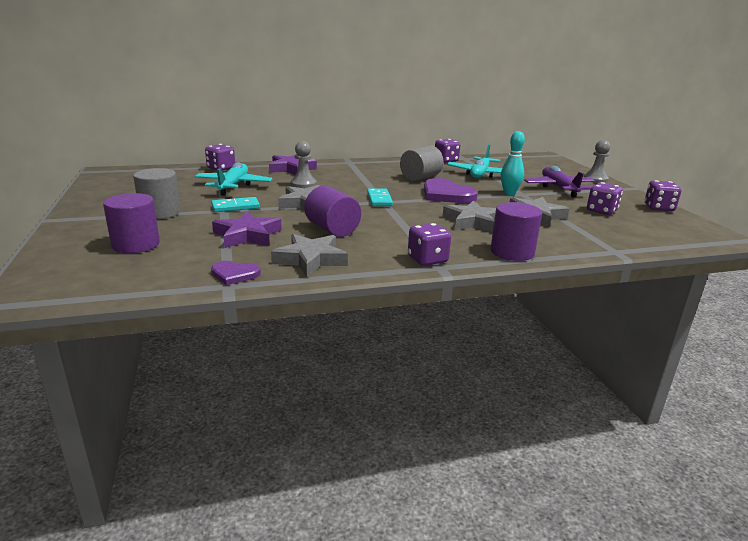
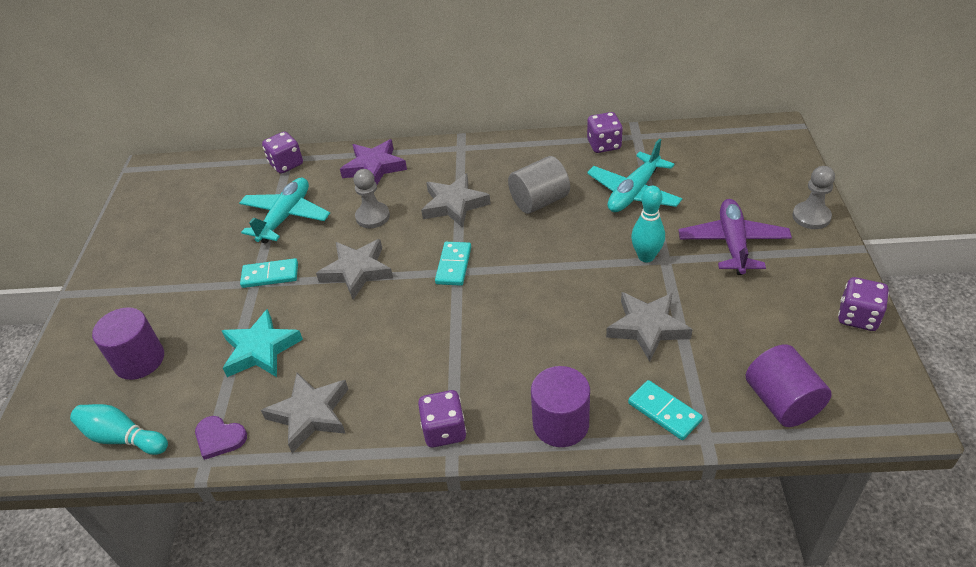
camera: 20 degrees right, 20 degrees up
(137, 280) = (123, 438): none -> turquoise bowling pin
(160, 213) = (183, 285): grey cylinder -> none
(247, 235) = (260, 349): purple star -> turquoise star
(332, 230) = (362, 344): purple cylinder -> purple cylinder (782, 402)
(446, 195) = (551, 256): purple heart -> none
(473, 222) = (550, 338): grey star -> grey star (454, 204)
(578, 244) = (664, 411): none -> turquoise domino
(601, 211) = (757, 320): purple dice -> none

